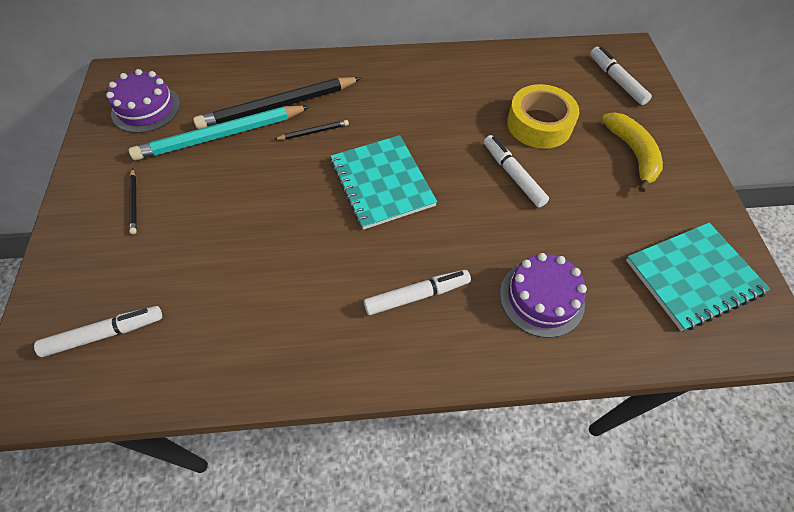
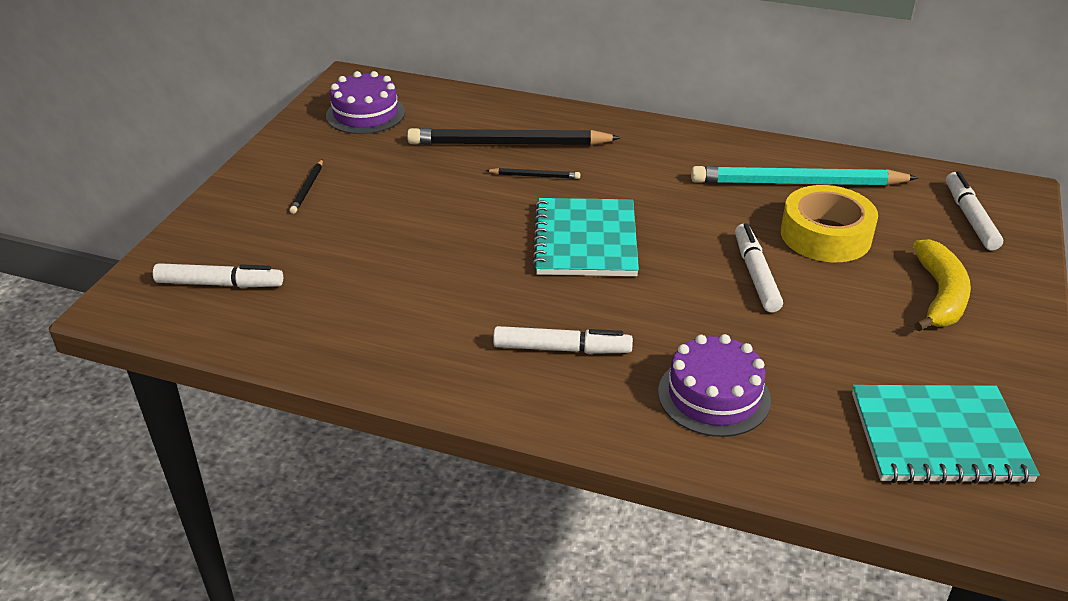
camera: 25 degrees right, 20 degrees down
(220, 136) = (429, 155): turquoise pencil -> turquoise pencil (797, 183)

